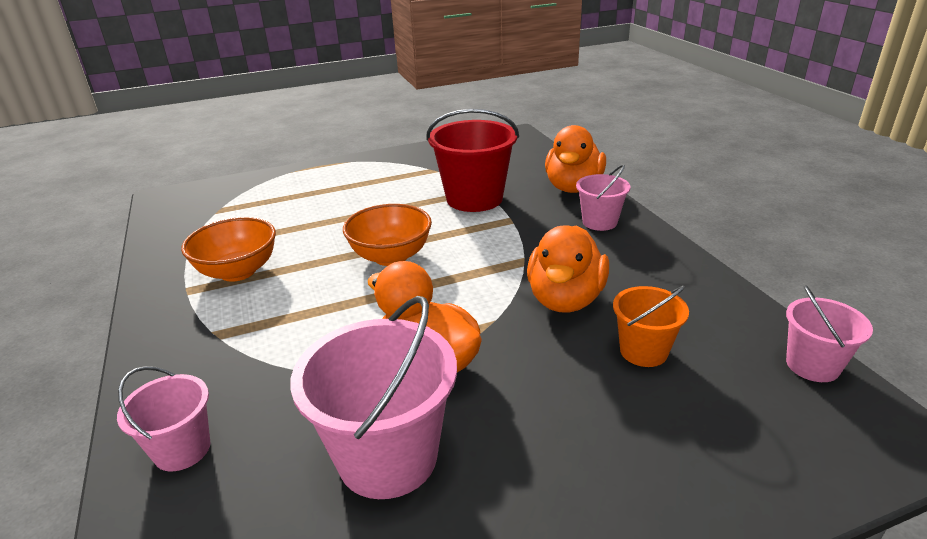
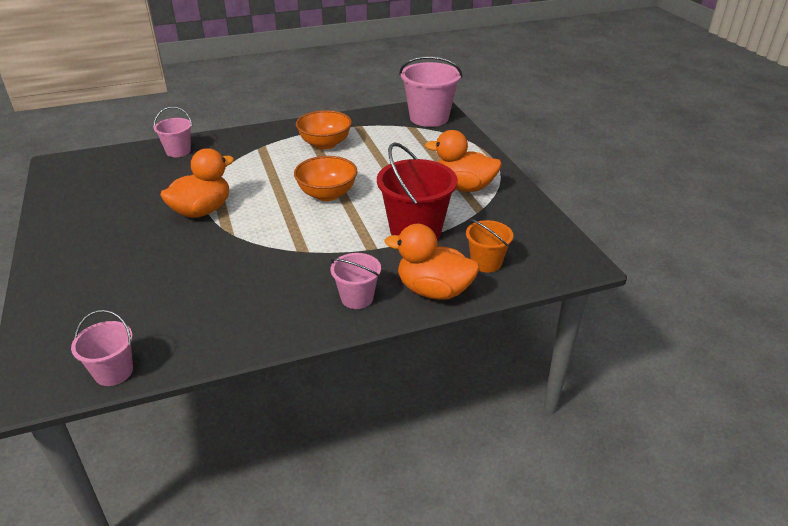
camera: 90 degrees right, 5 degrees up
(388, 457) = (141, 201): pink bucket -> pink bucket (429, 118)
(565, 299) = (244, 266): orange duck -> orange duck (463, 187)
(643, 351) = (171, 292): orange bucket -> orange bucket (486, 263)

